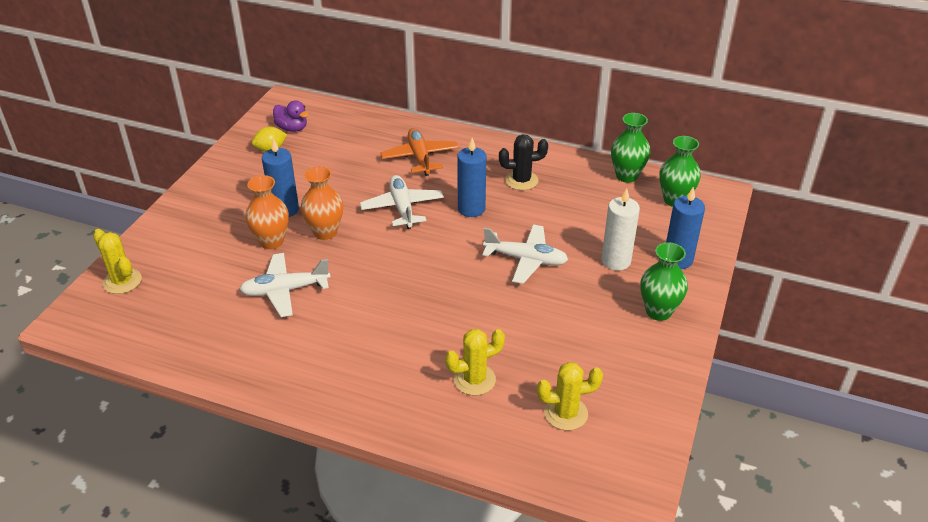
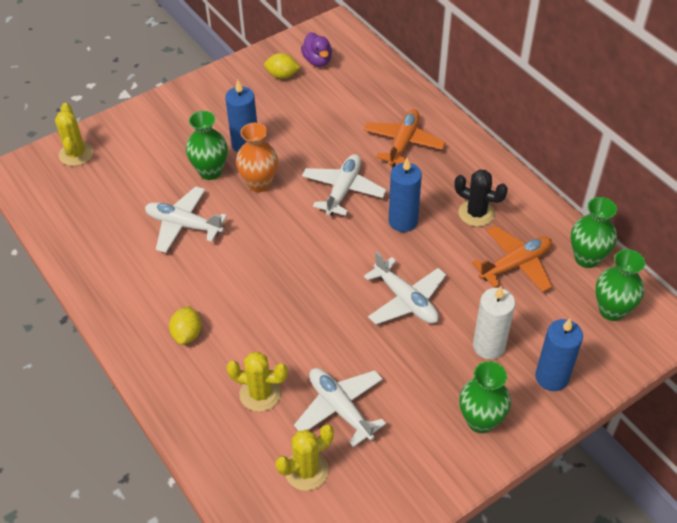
camera: 35 degrees right, 10 degrees up
(271, 241) = (210, 171): orange vase -> green vase
(368, 368) = (187, 334): none -> yellow lemon
(549, 357) = (340, 408): none -> white plane
(566, 413) = (306, 470): yellow cactus -> yellow cactus turned 60 degrees counterclockwise
(582, 201) = (515, 264): none -> orange plane

